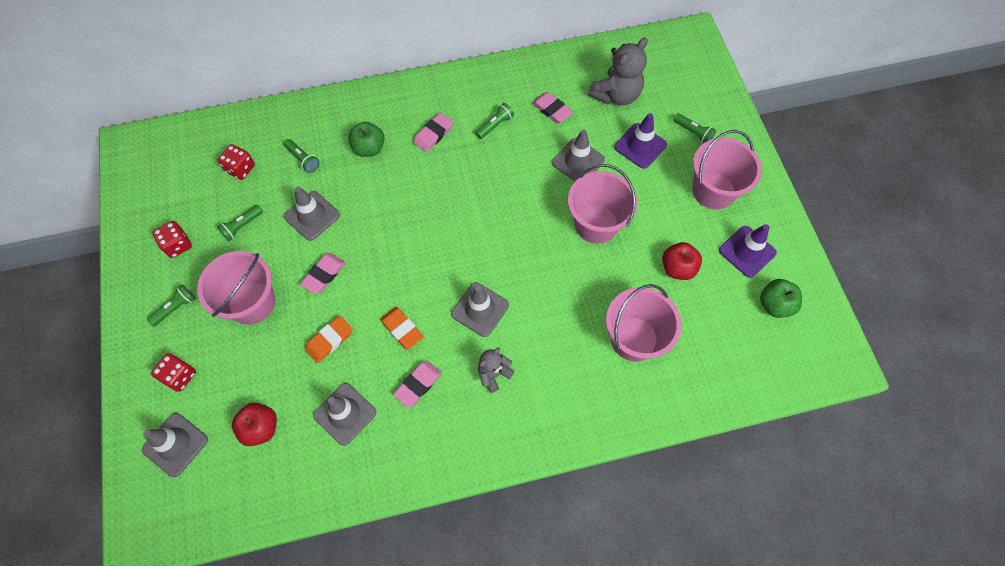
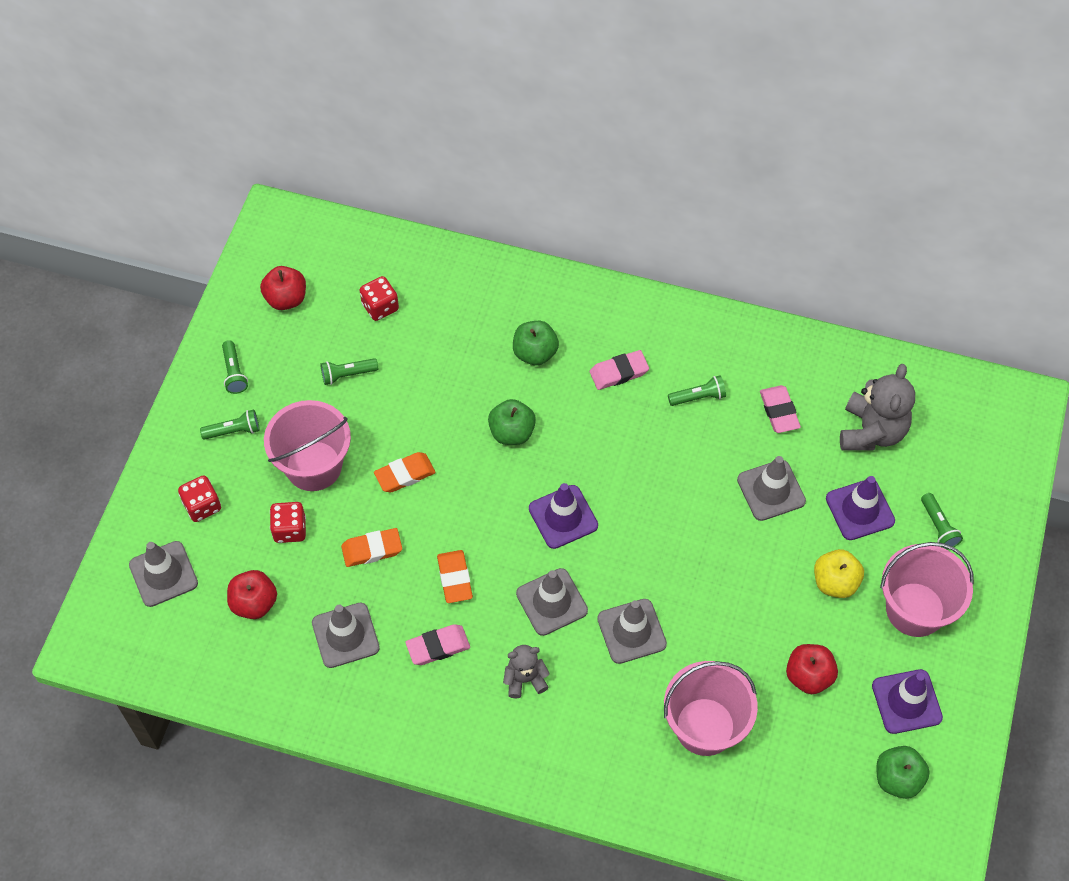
camera: 30 degrees right, 5 degrees down
(166, 195) = (286, 299): none -> red apple
(178, 245) = (270, 362): red dice -> red dice (290, 529)
(303, 159) = (454, 329): green flashlight -> green flashlight (234, 373)
(312, 216) = (428, 401): grey traffic cone -> grey traffic cone (631, 631)
(324, 275) = (405, 474): pink eraser -> orange eraser
(384, 208) = (512, 432): none -> green apple
(453, 247) = (563, 517): none -> purple traffic cone
(596, 224) = (745, 575): pink bucket -> none
(616, 95) = (871, 431): grey teddy bear -> grey teddy bear turned 60 degrees counterclockwise
(654, 199) = (835, 582): none -> yellow apple

